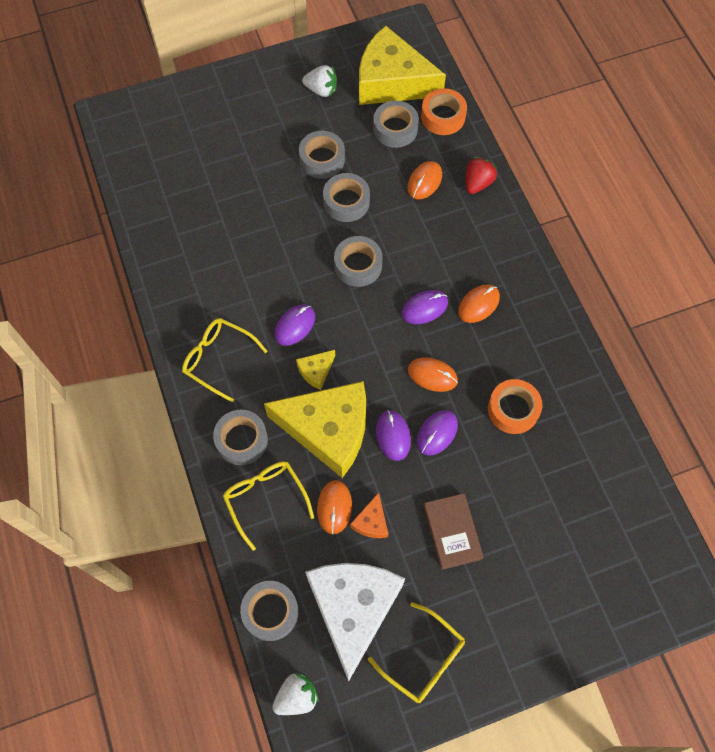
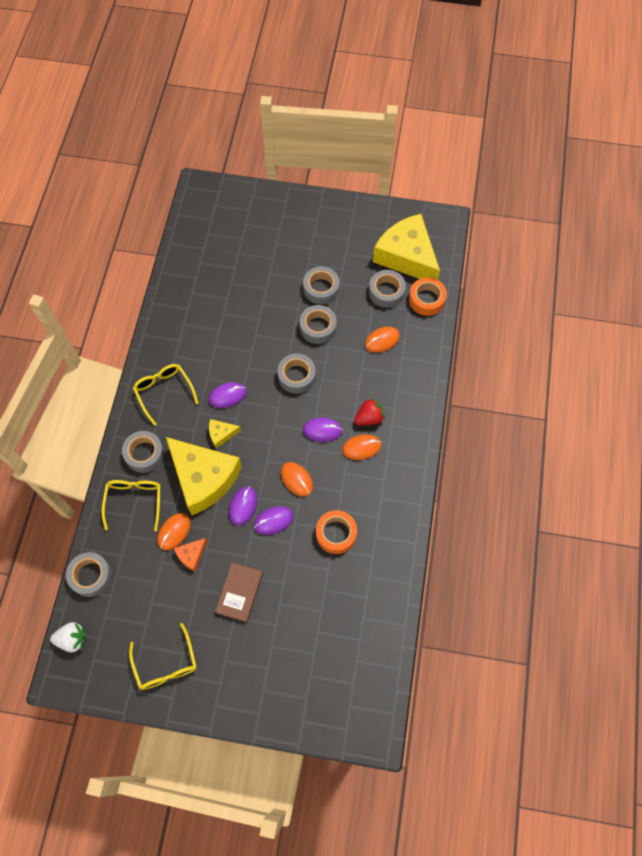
camera: 30 degrees right, 0 degrees up
(321, 90) = (353, 238): white strawberry -> none
(353, 609) = (143, 605): white cheese -> none
(477, 183) = (419, 361): red strawberry -> red strawberry (369, 418)

